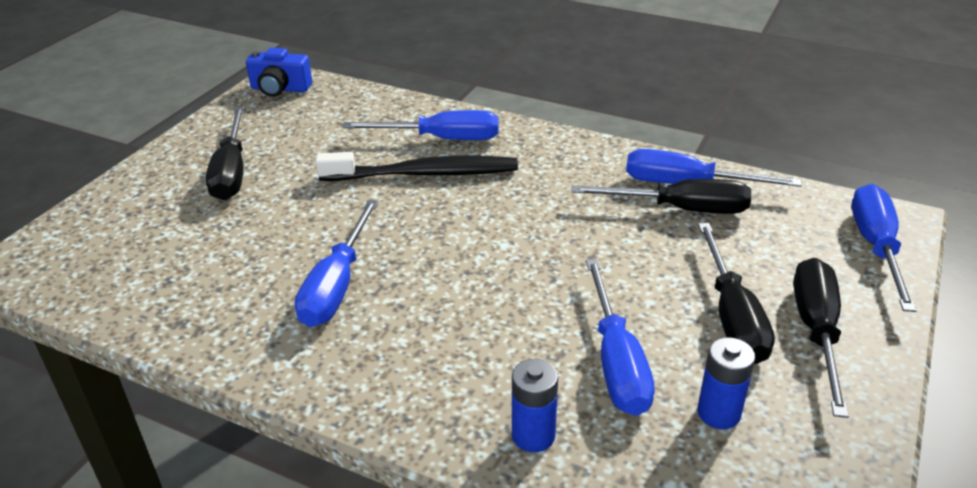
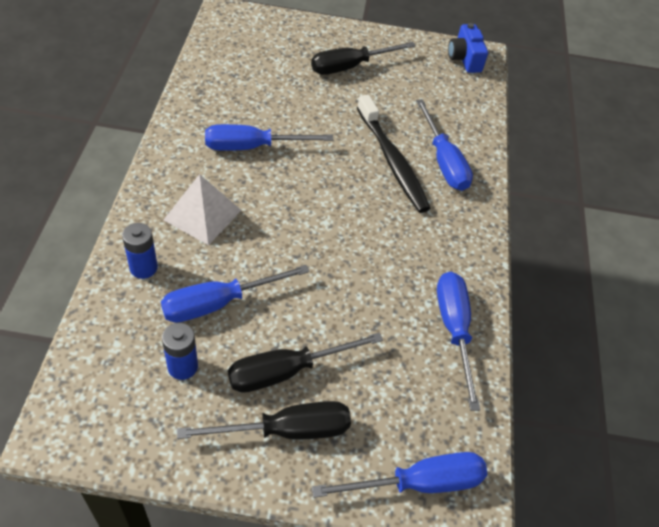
camera: 65 degrees right, 15 degrees up
(450, 356) = (202, 215): none -> white pyramid
(681, 209) = (415, 328): black screwdriver -> none

